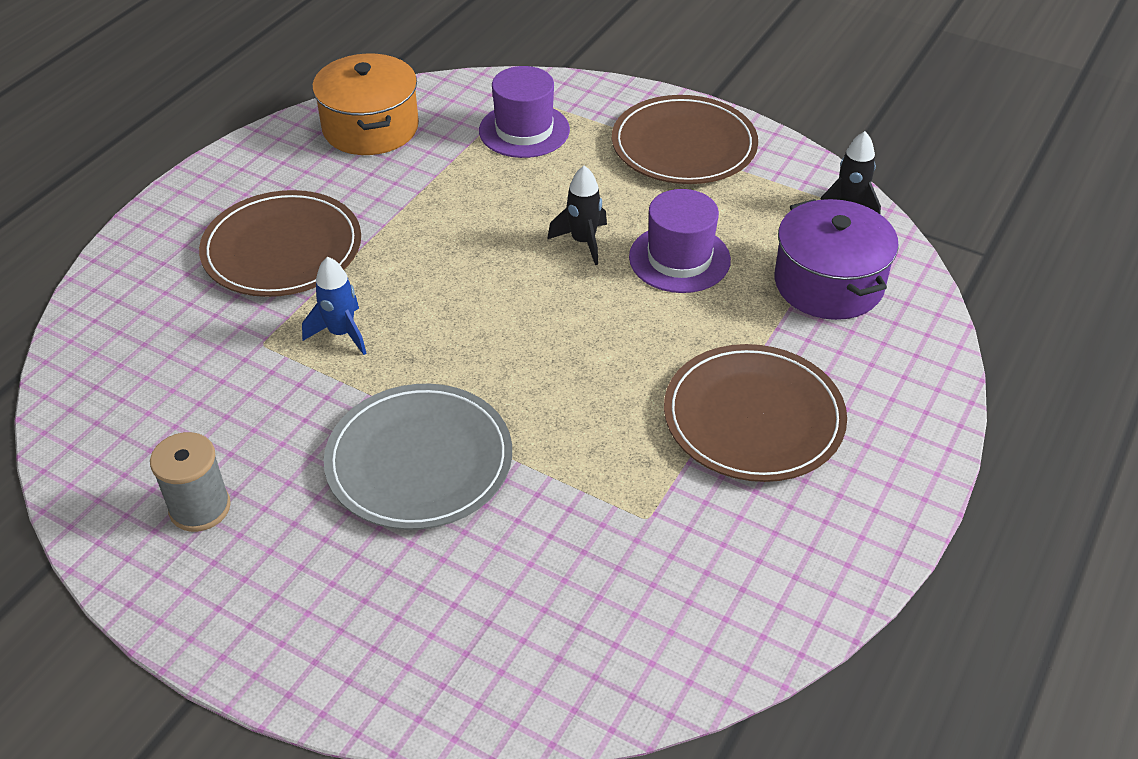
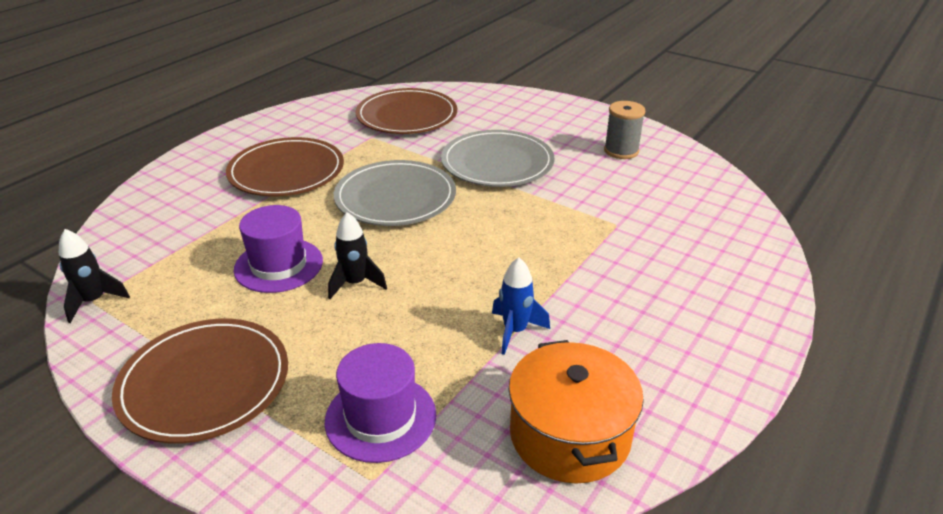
camera: 175 degrees left, 10 degrees down
(282, 249) = (627, 292): brown plate -> brown plate (407, 115)
(341, 333) = (558, 227): blue rocket -> blue rocket (515, 331)
(569, 373) = (395, 197): none -> grey plate
(828, 283) = (172, 241): purple pot -> none

